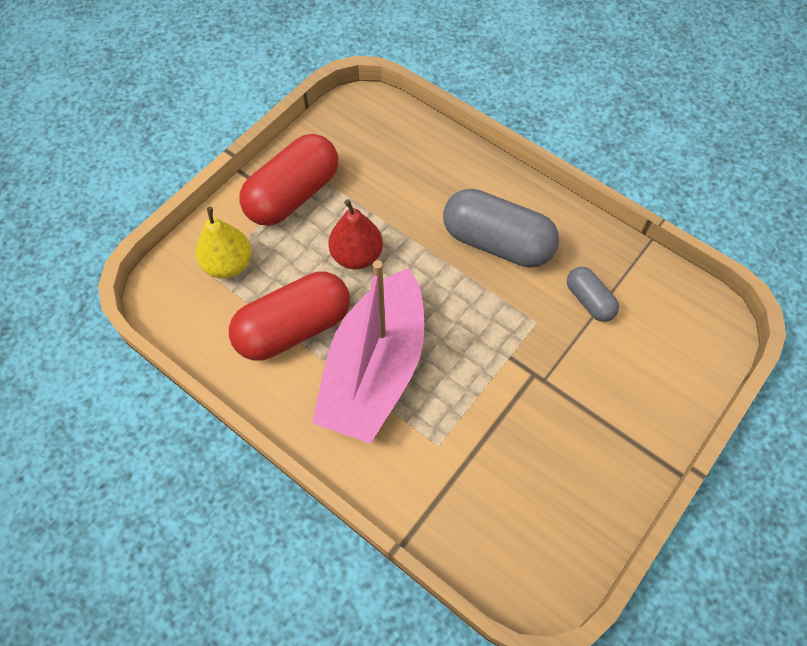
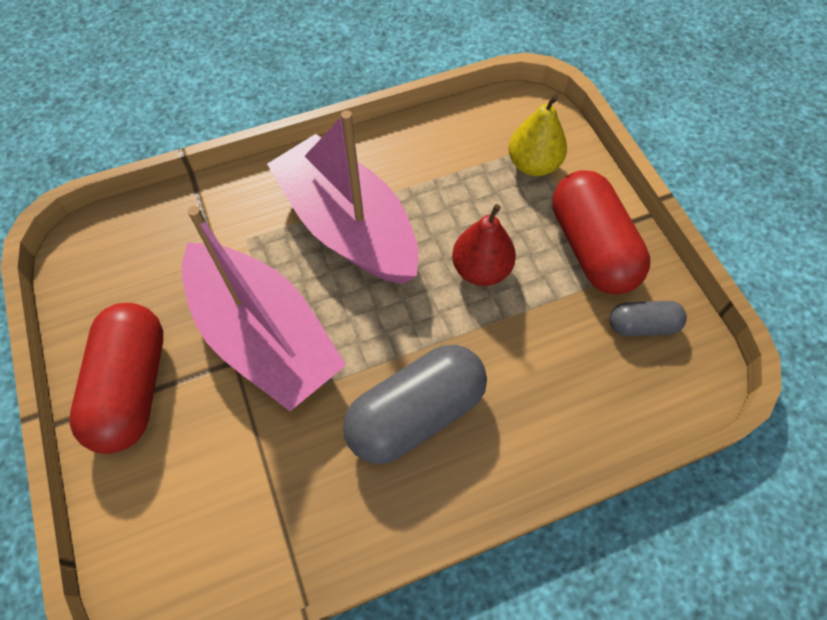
camera: 120 degrees right, 0 degrees up
(293, 328) = (432, 185): red capsule -> red capsule (132, 387)
(511, 371) = (264, 337): none -> pink boat
(589, 301) = (282, 466): grey capsule -> grey capsule (642, 325)

